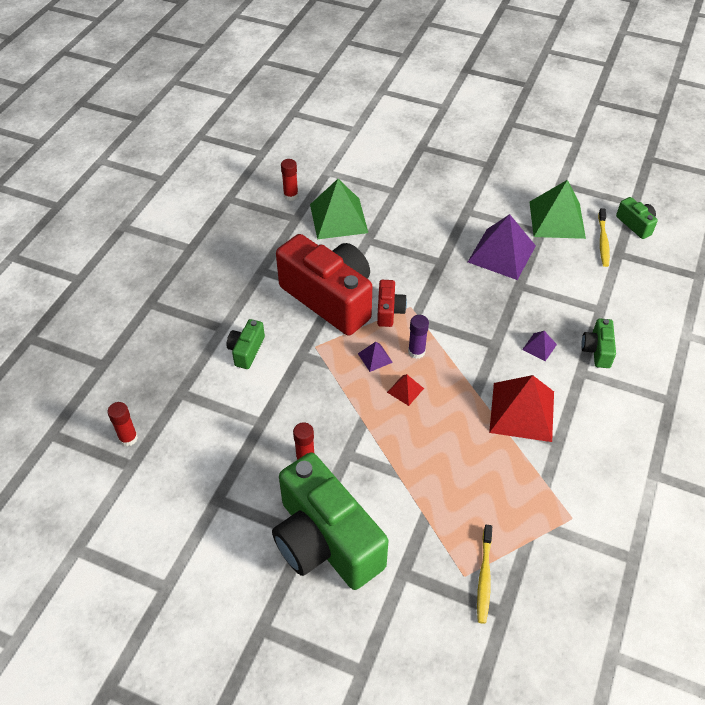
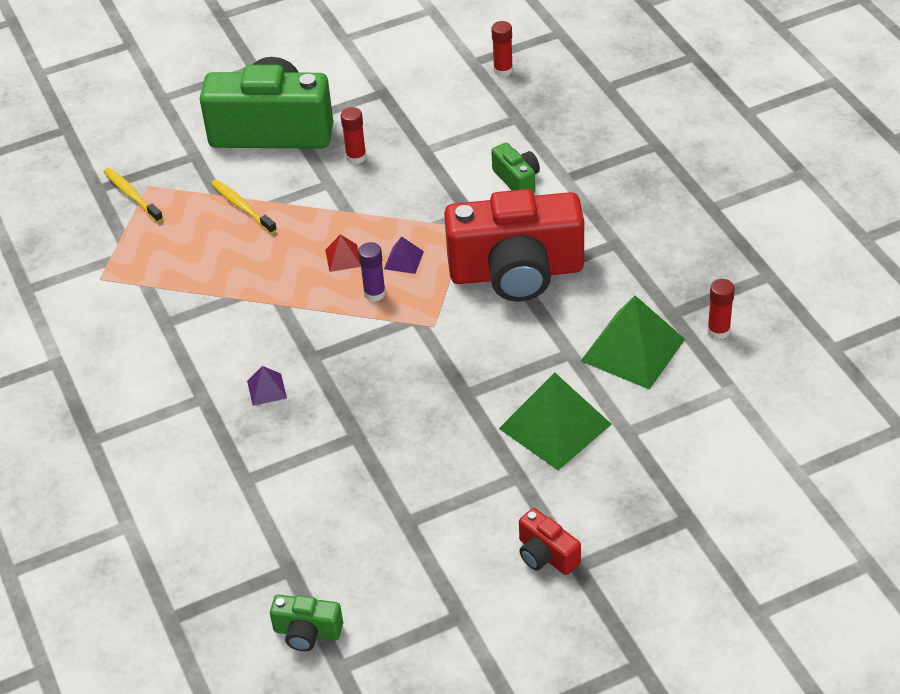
camera: 135 degrees right, 5 degrees down
(389, 311) = (448, 306): red camera -> red camera (546, 555)
(501, 254) = (416, 456): purple pyramid -> none
(522, 411) = (222, 321): red pyramid -> none
(557, 219) = (406, 556): green pyramid -> green pyramid (555, 426)
(597, 350) = (206, 432): green camera -> none
(603, 241) = (323, 571): yellow toothbrush -> yellow toothbrush (242, 207)

